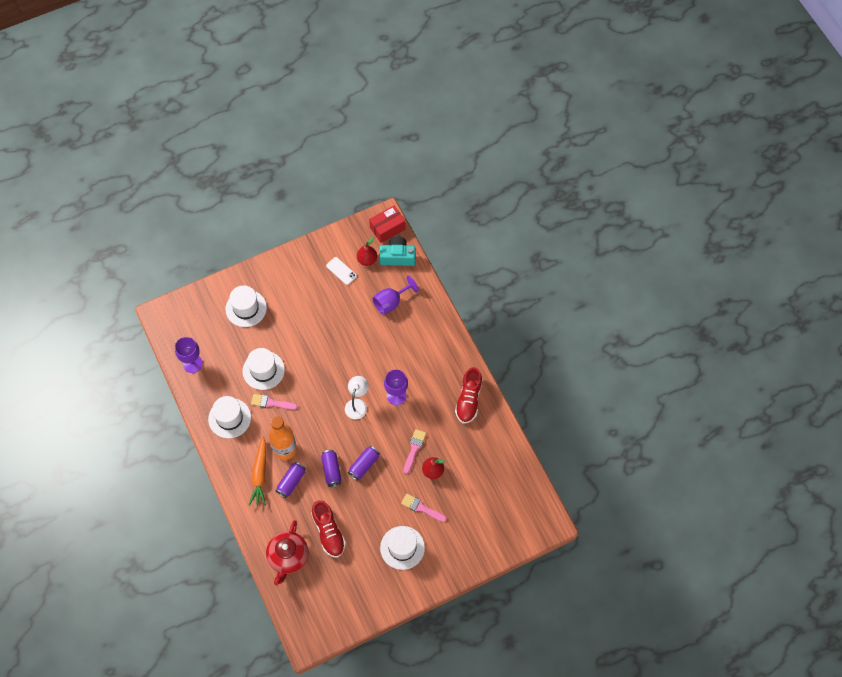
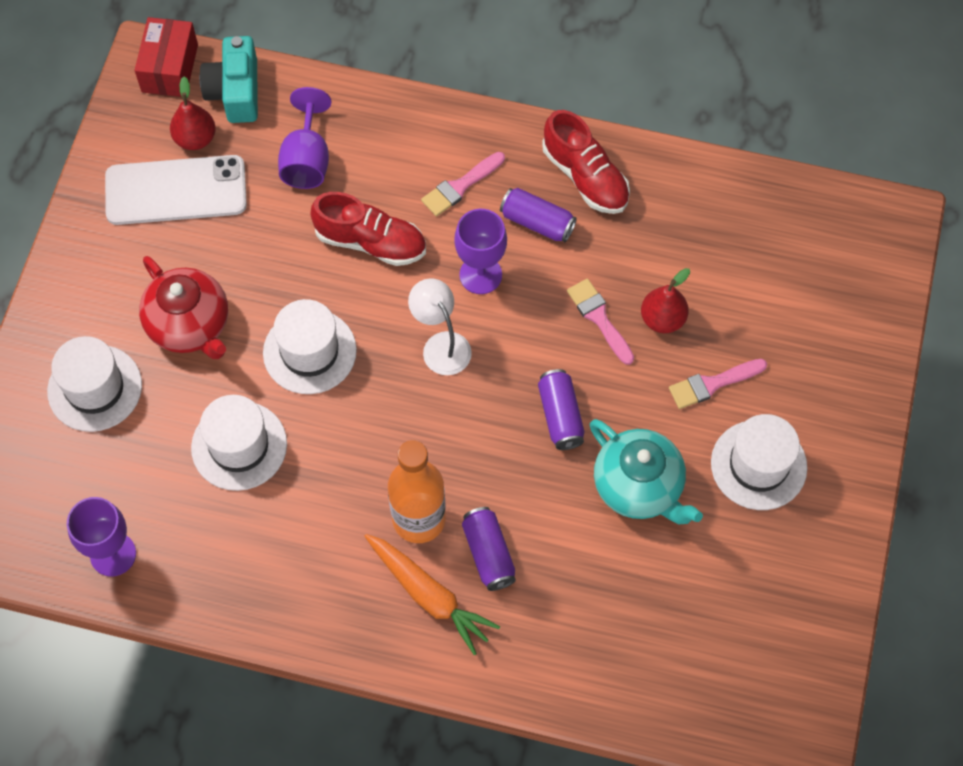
camera: 50 degrees left, 0 degrees up
(229, 418) = (276, 568): white hat -> white hat (309, 351)
(271, 403) = (311, 478): pink brush -> pink brush (460, 186)
(288, 557) = (624, 662): red teapot -> red teapot (190, 325)
(328, 532) = (633, 561): red shoe -> red shoe (370, 242)
(331, 470) = (525, 473): purple can -> purple can (537, 222)
(341, 271) = (176, 191): white phone -> white phone, size x2.01
(358, 513) = (639, 487): none -> turquoise teapot
(397, 257) = (235, 91): turquoise camera -> turquoise camera turned 45 degrees counterclockwise

